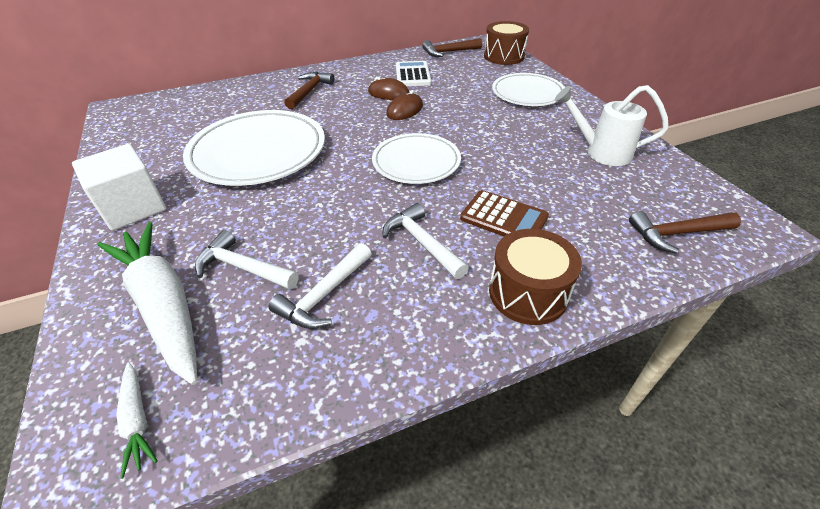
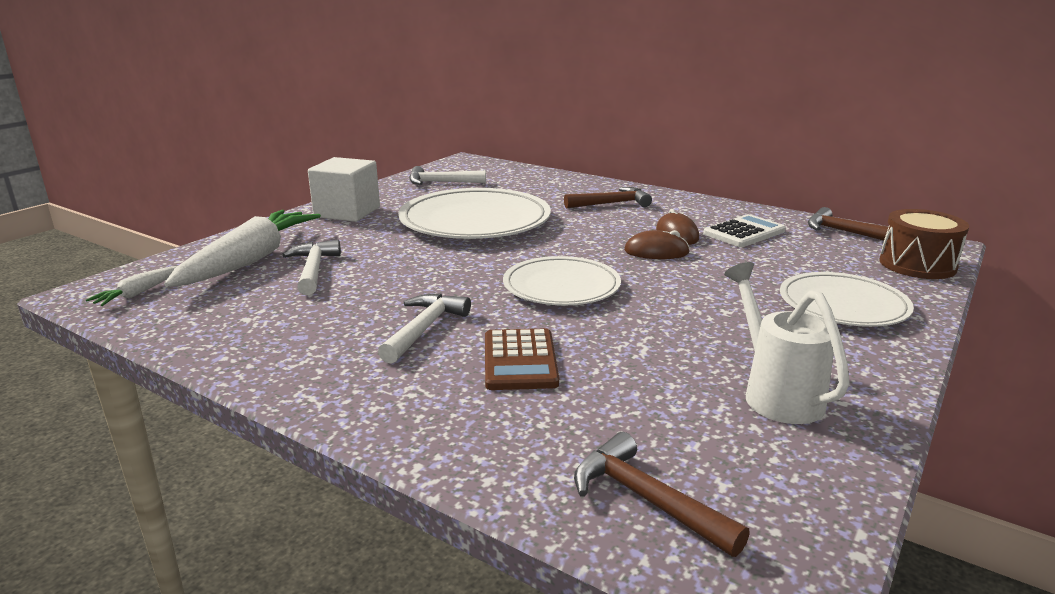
camera: 55 degrees right, 20 degrees down
(323, 295) = (307, 309): white hammer -> white hammer (441, 182)
(528, 293) = (399, 407): brown drum -> none

